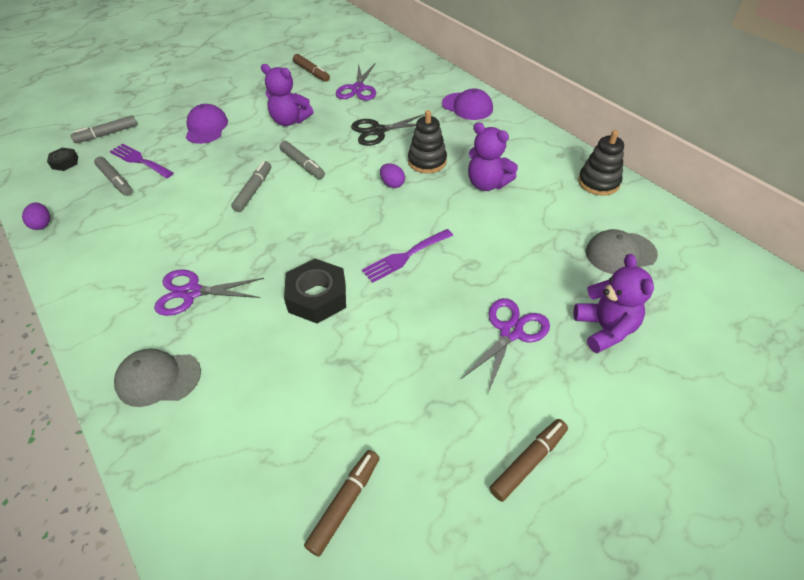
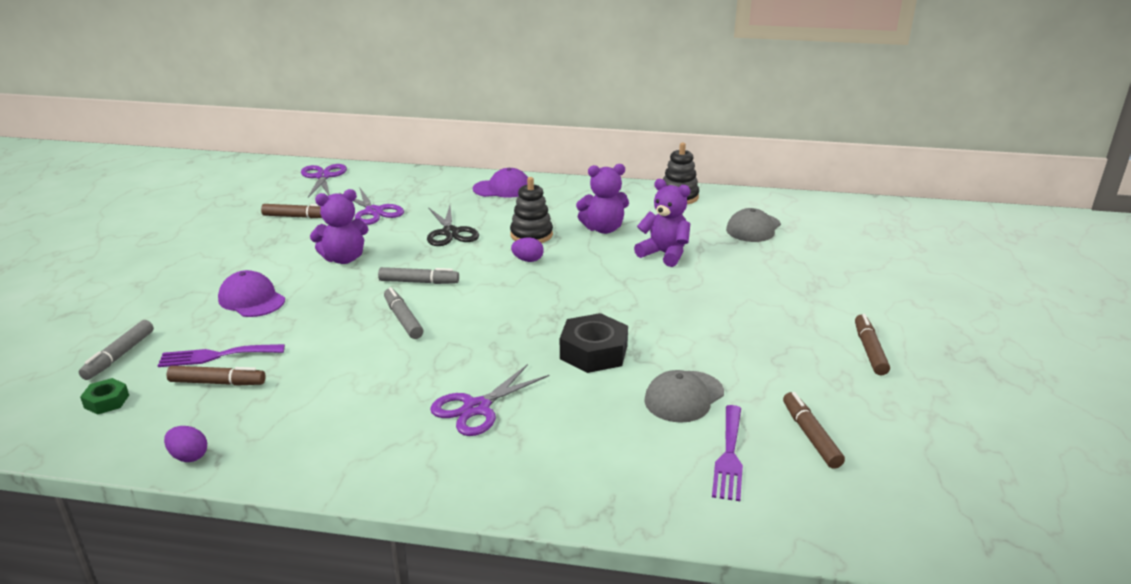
camera: 45 degrees left, 20 degrees down
(65, 162) = (106, 401): black nut -> green nut
(115, 181) = (217, 383): grey marker -> brown marker
(158, 378) = (554, 470): grey cap -> grey cap (684, 397)
(378, 131) = (450, 233): black scissors -> black scissors turned 45 degrees counterclockwise
(405, 257) = (618, 296): purple fork -> purple fork (729, 456)
(511, 332) = (758, 298): purple scissors -> purple scissors (323, 177)
(604, 329) = (806, 268): purple teddy bear -> purple teddy bear (664, 254)

